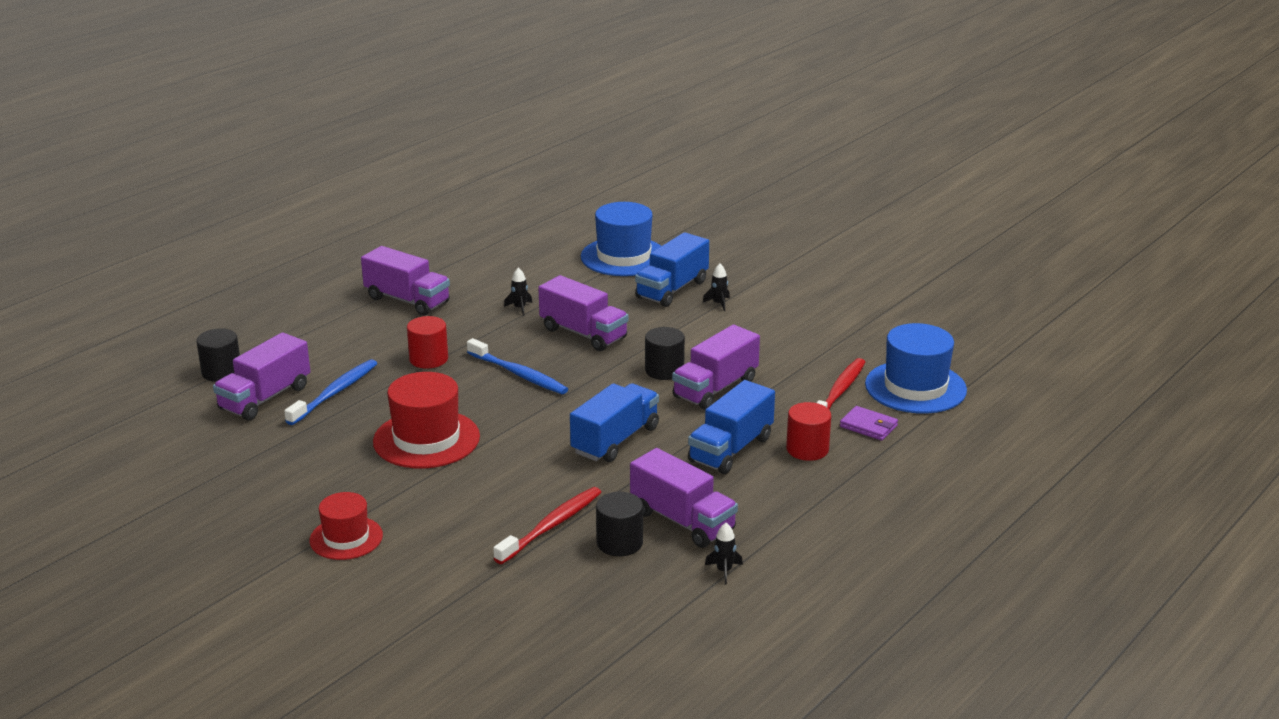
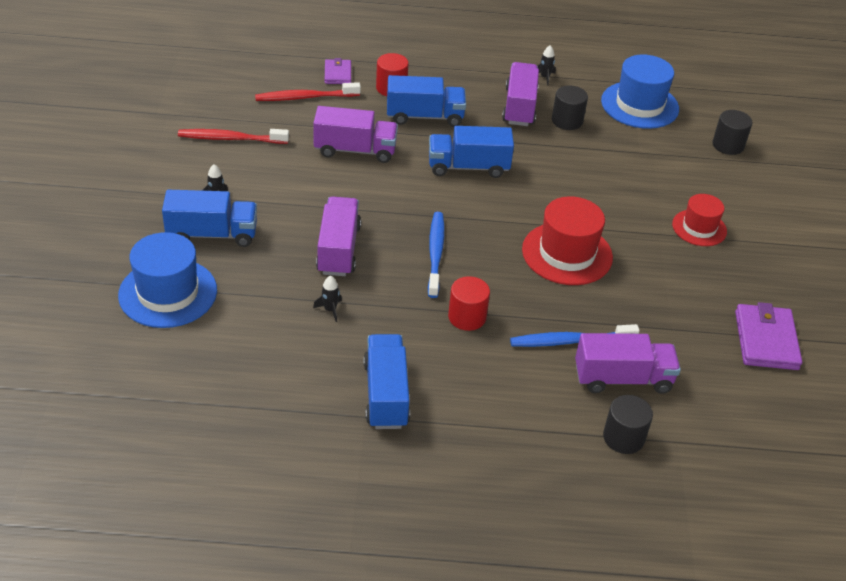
camera: 130 degrees left, 15 degrees up
(178, 491) = (766, 340): none -> purple wallet
(407, 300) = (386, 394): purple truck -> blue truck
(551, 526) = (584, 152): red toothbrush -> red toothbrush (231, 139)
(664, 370) = (354, 183): black cylinder -> black cylinder (728, 145)
(915, 387) = (266, 70): blue hat -> blue hat (639, 105)

